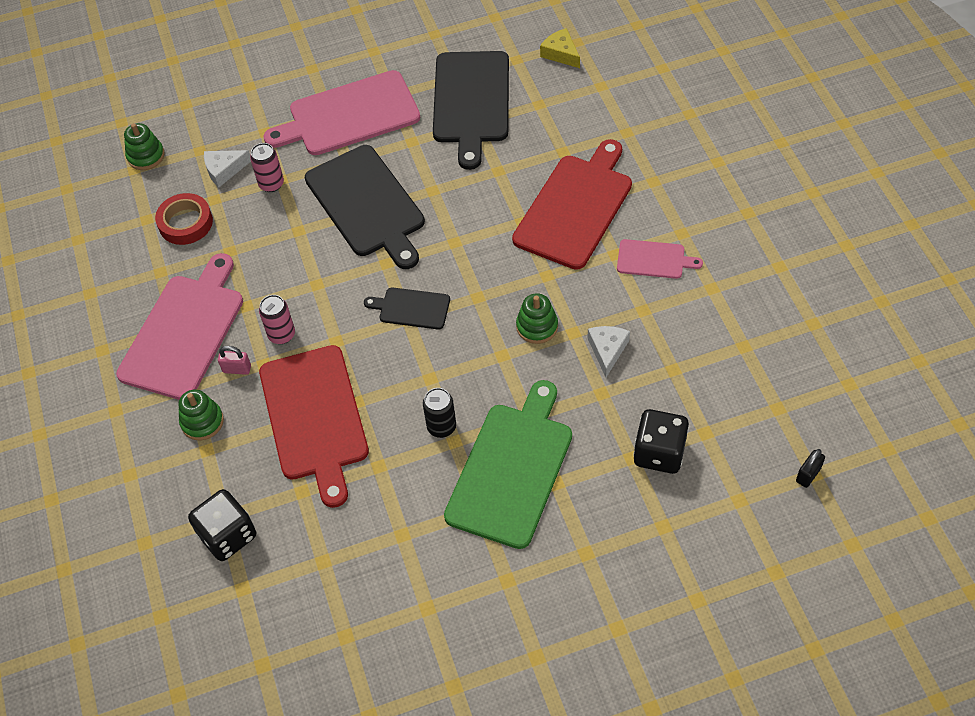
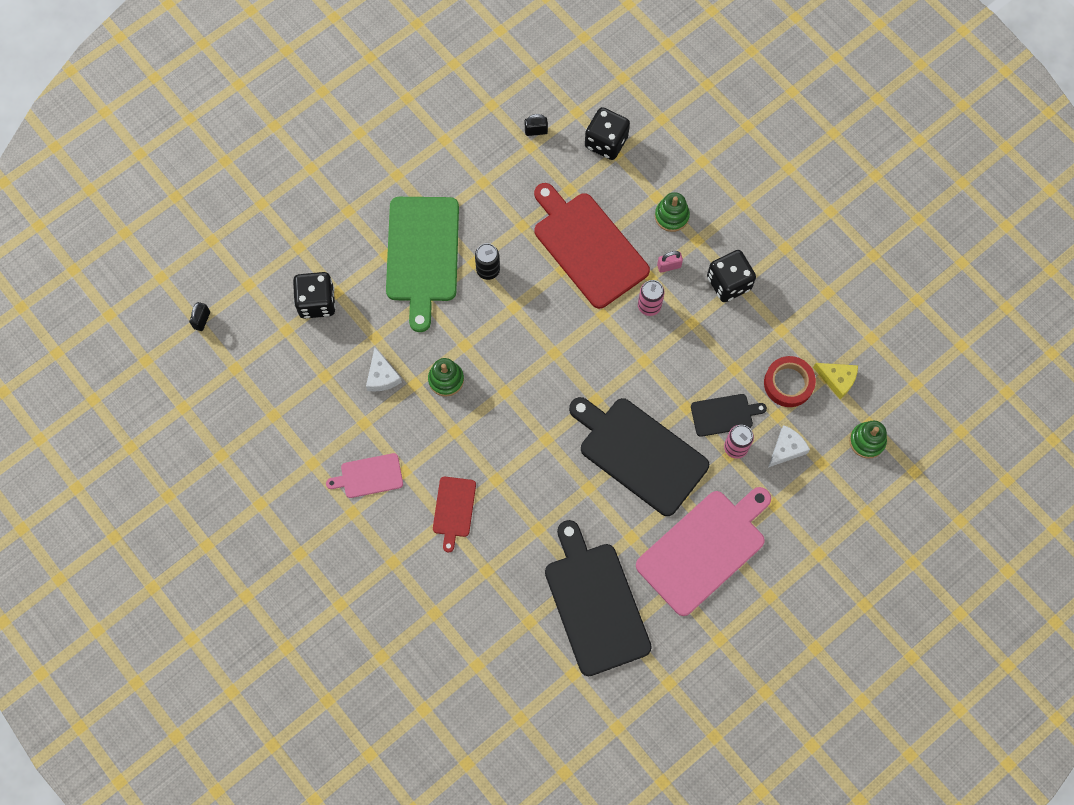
camera: 155 degrees right, 15 degrees up
(184, 332) = (728, 283): pink cutting board -> black dice
(306, 580) = (536, 131): none -> black padlock
(411, 308) = (555, 363): black cutting board -> black cutting board (724, 415)
(561, 53) = (531, 696): yellow cheese -> yellow cheese (837, 379)
(575, 208) = (454, 509): red cutting board -> red cutting board, size x0.50

